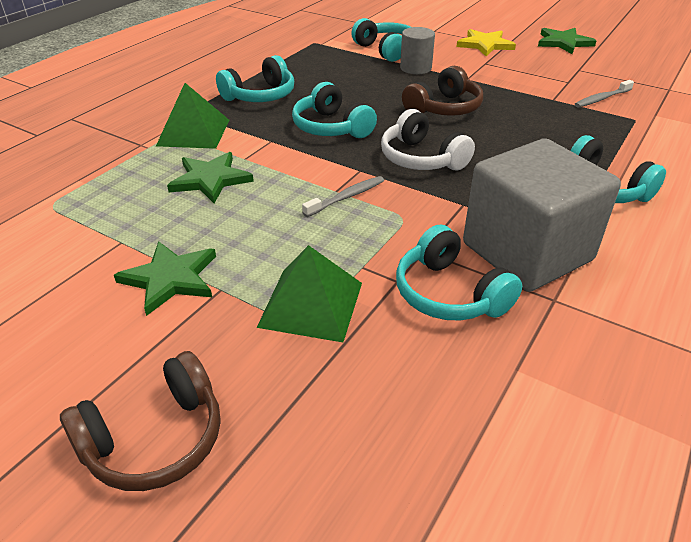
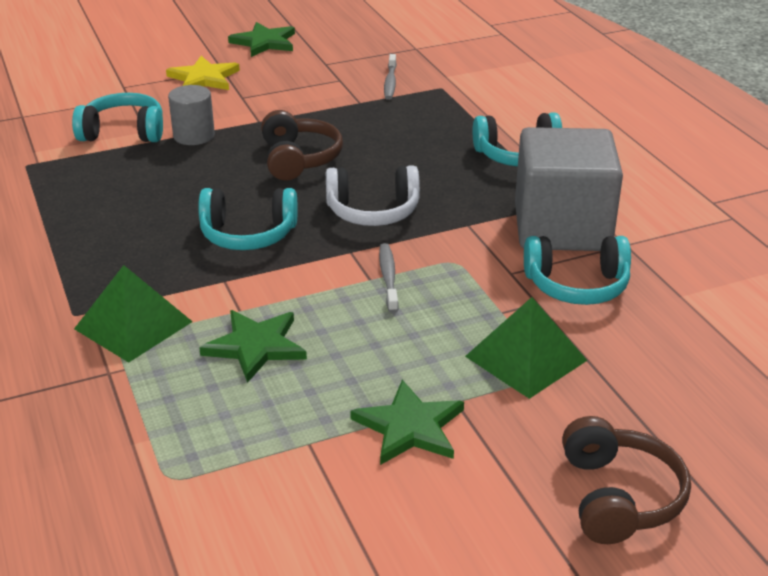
camera: 55 degrees left, 5 degrees down
(260, 95) = (109, 250): turquoise headphones -> none

